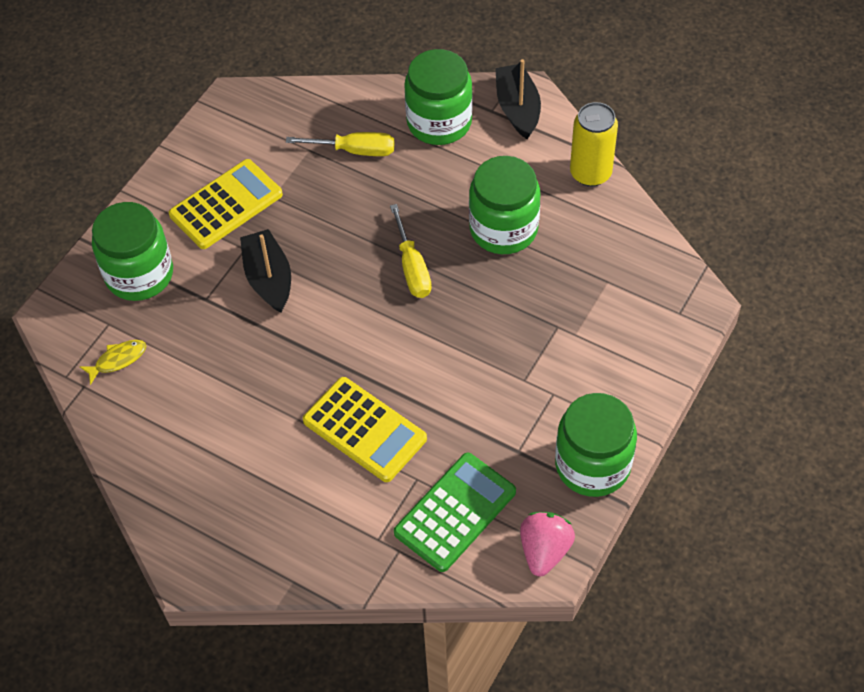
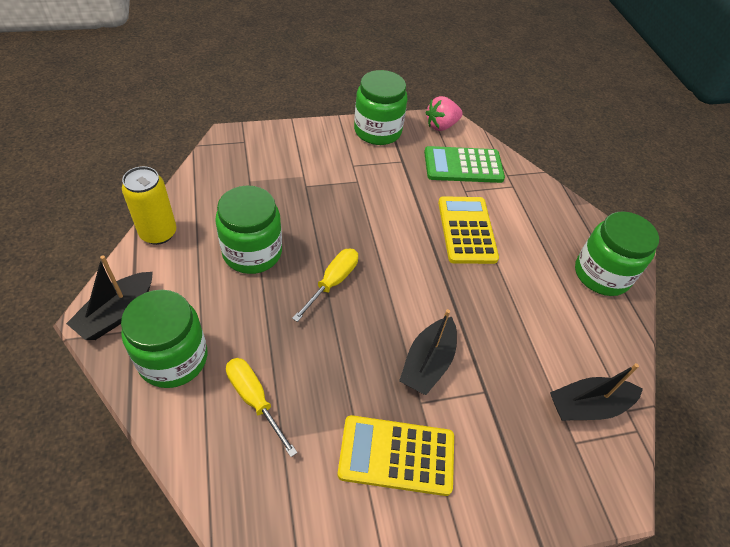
camera: 140 degrees left, 5 degrees down
(118, 360) = (588, 406): yellow fish -> black boat
(139, 274) = (519, 462): green jar -> green jar (601, 274)

